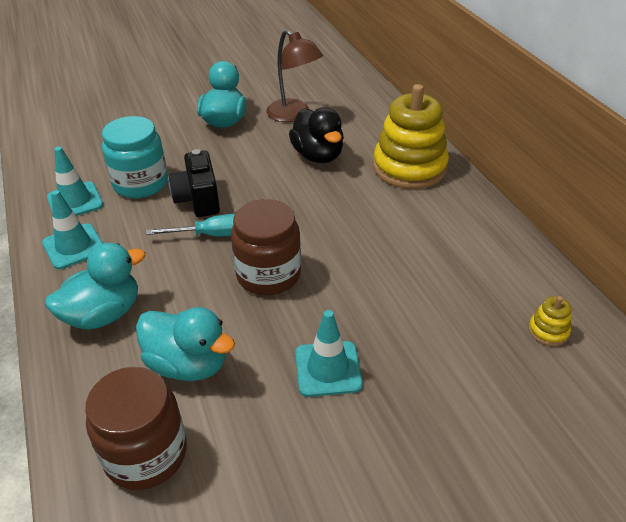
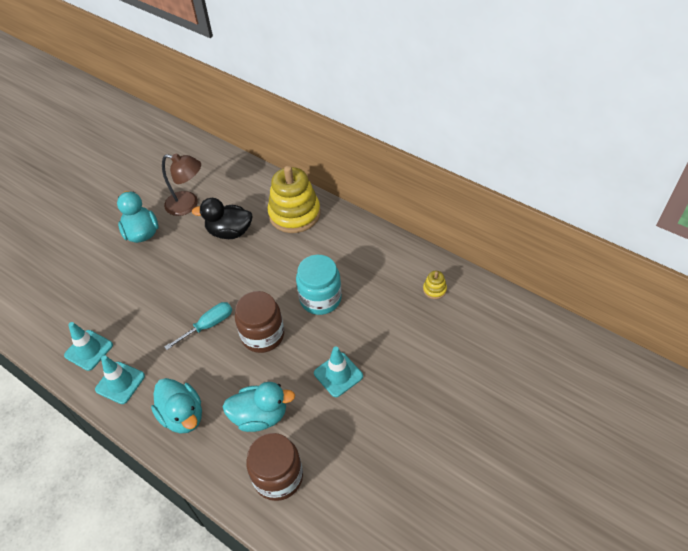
camera: 30 degrees left, 10 degrees up
(103, 314) = (182, 415): turquoise duck -> turquoise duck turned 120 degrees clockwise
(140, 183) = (124, 313): turquoise jar -> turquoise jar (320, 298)
(198, 200) = (175, 305): black camera -> none
(318, 156) = (229, 232): black duck -> black duck turned 150 degrees clockwise

